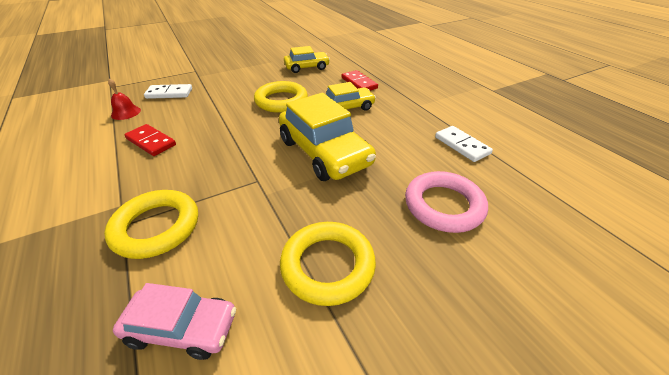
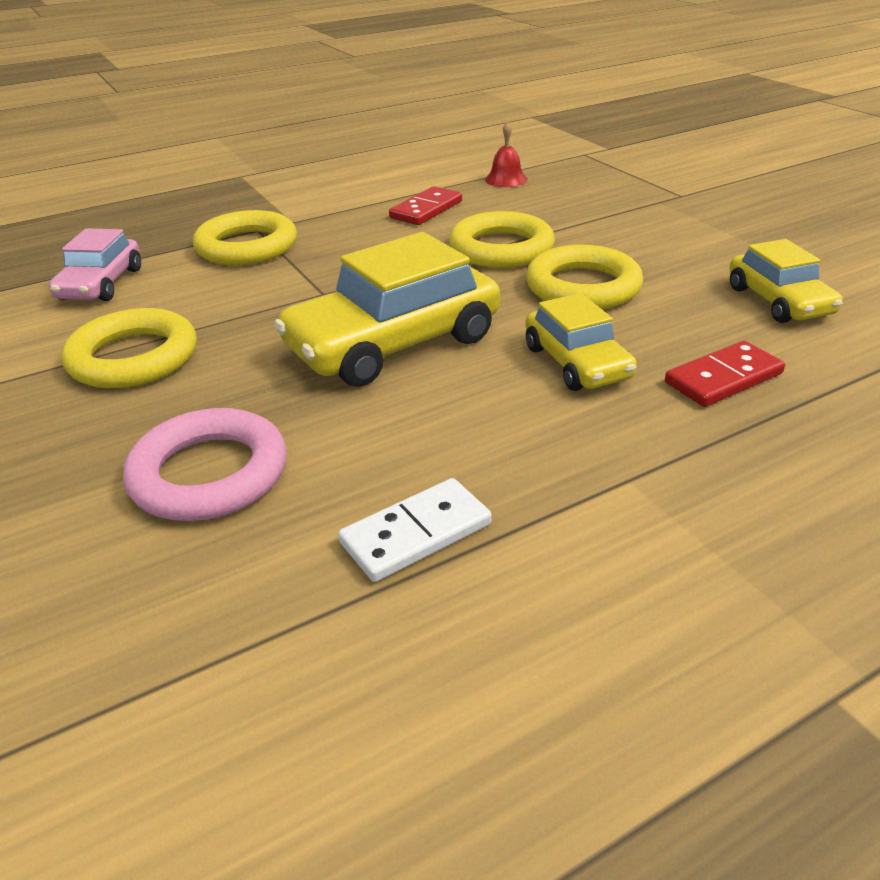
camera: 90 degrees right, 5 degrees down
(169, 93) = (577, 193): white domino -> none
(228, 118) = (501, 248): none -> yellow ring

